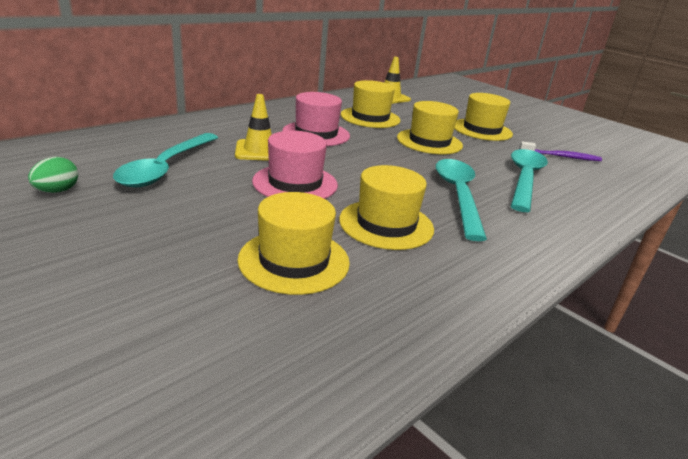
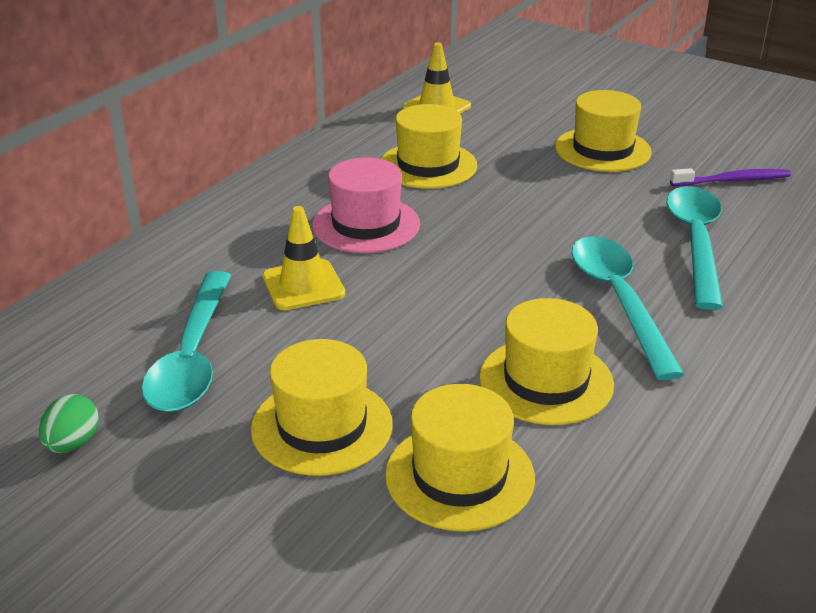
camera: 10 degrees left, 5 degrees up
(295, 183) = (389, 337): pink hat -> none
(429, 142) = (537, 198): yellow hat -> yellow hat (322, 426)

